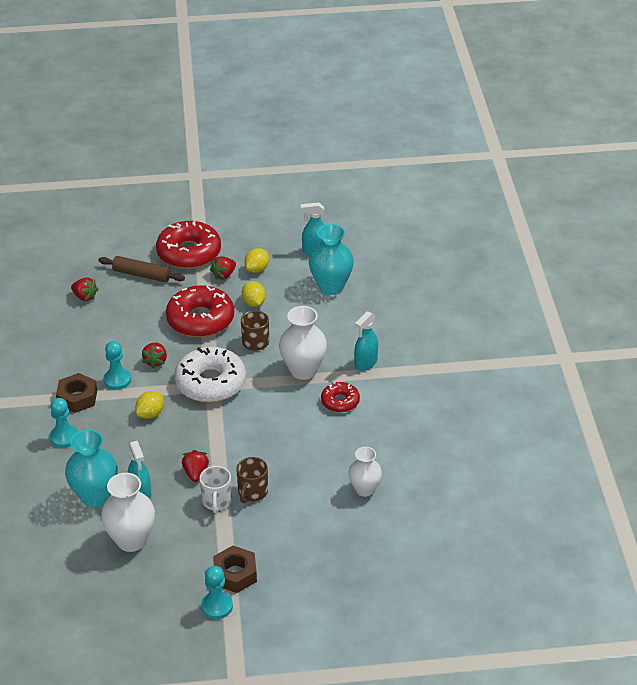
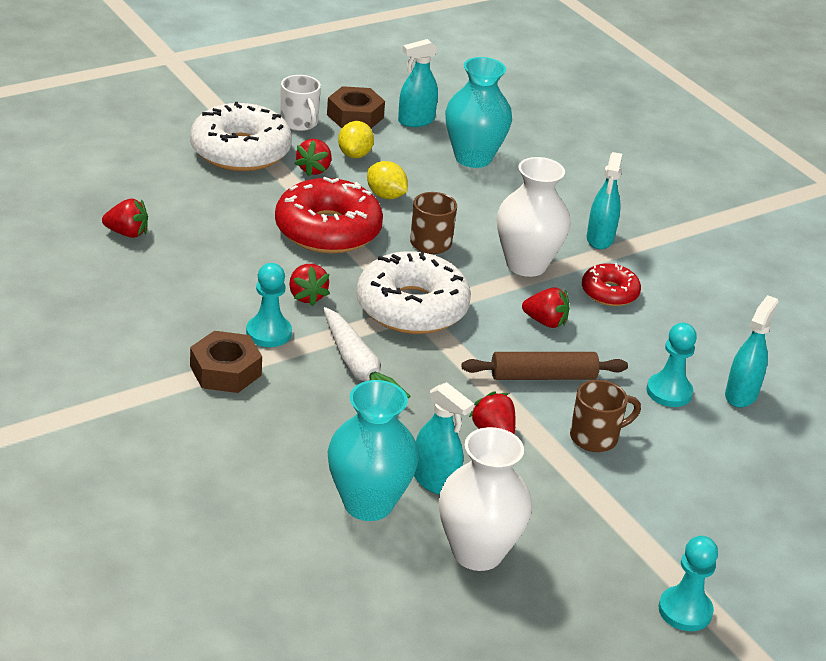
camera: 30 degrees left, 5 degrees down
(64, 437) = (249, 431): turquoise pawn -> turquoise pawn (669, 392)
(142, 275) = (193, 189): brown rolling pin -> brown rolling pin (543, 376)
(150, 414) = (357, 367): yellow lemon -> white carrot
(189, 253) = (240, 151): red donut -> white donut
(216, 501) = (556, 463): white mug -> white mug (299, 123)
(235, 574) = (670, 556): brown nut -> brown nut (355, 116)
(252, 492) = (596, 437): brown mug -> brown mug turned 105 degrees counterclockwise
(283, 412) = (545, 322): none -> red strawberry
(364, 489) = (741, 394): white vase -> turquoise spray bottle

